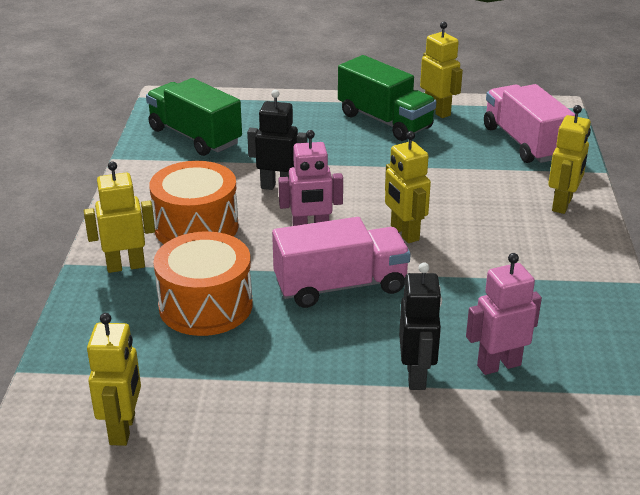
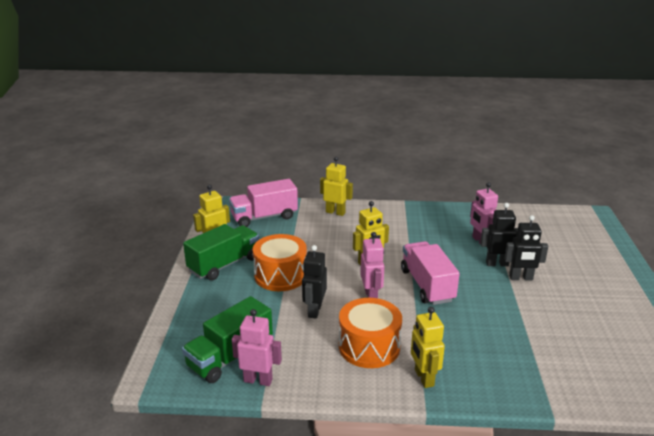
camera: 90 degrees left, 5 degrees down
(123, 429) = (582, 361): yellow robot -> none
(151, 154) = (258, 380): none -> pink robot
(205, 305) = (459, 336): orange drum -> orange drum (280, 275)
(368, 400) = (521, 278): none -> black robot

